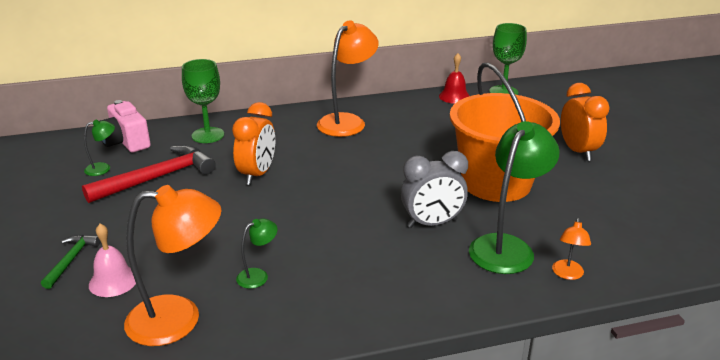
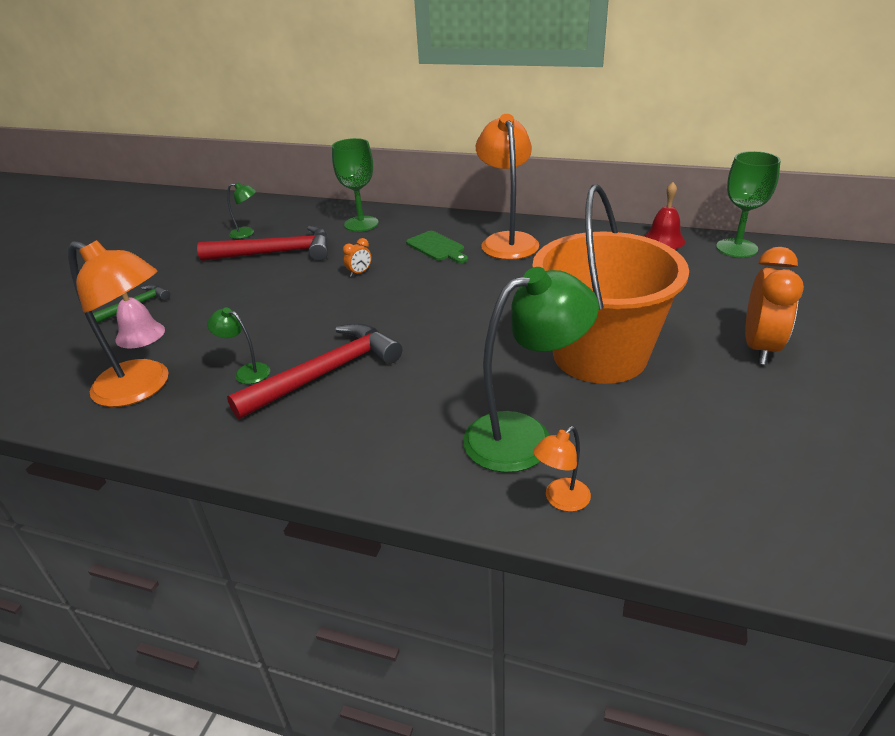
camera: 35 degrees right, 5 degrees up
(126, 142) = (290, 214): pink camera -> none
(257, 174) = (359, 273): orange clock -> orange clock, size x0.44
(258, 275) = (246, 372): green lamp -> green lamp turned 150 degrees counterclockwise
(298, 139) = (437, 247): none -> green cutting board
(325, 254) = (326, 373): none -> red hammer
(347, 121) = (507, 241): orange lamp -> orange lamp turned 75 degrees counterclockwise
(432, 223) = (469, 378): grey clock -> none

